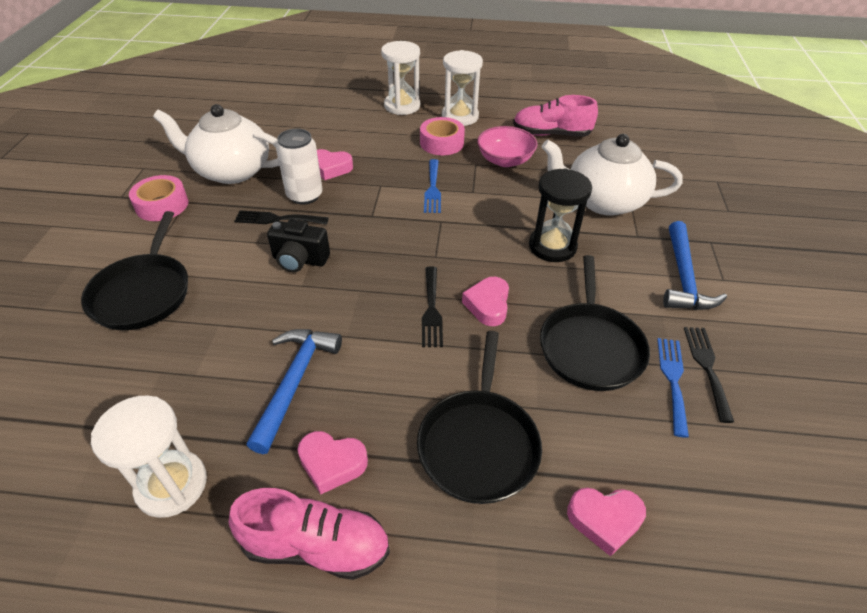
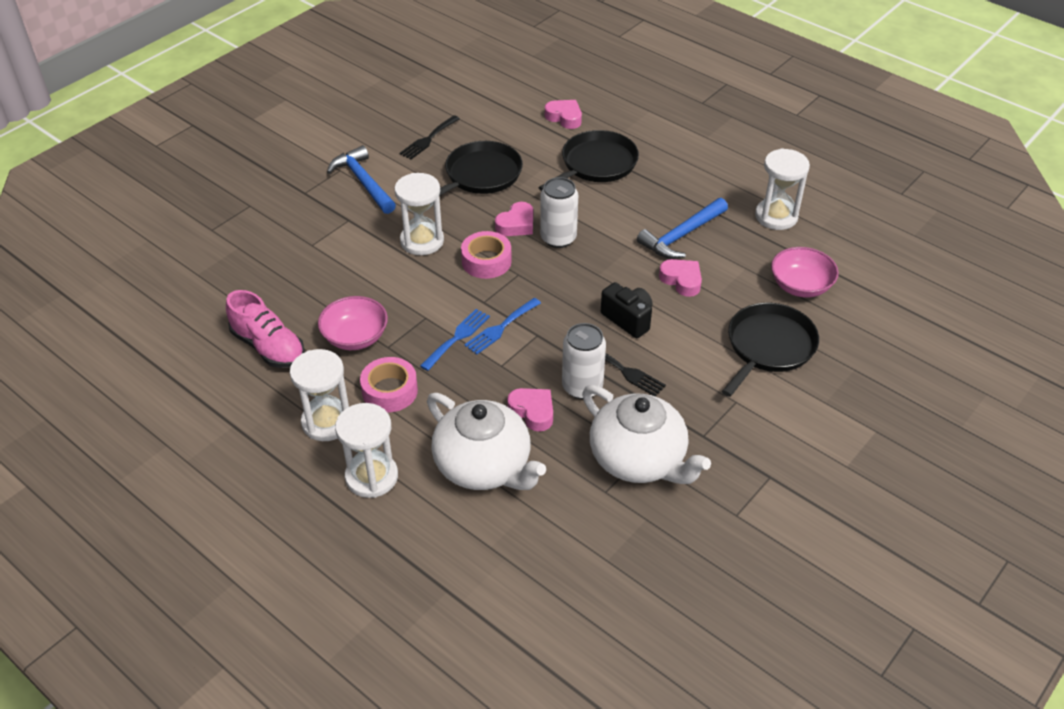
camera: 145 degrees left, 0 degrees up
(116, 381) = (800, 286): none -> pink bowl
(162, 205) = (729, 442): pink tape -> pink tape (486, 261)
(316, 546) = (709, 164): pink shoe -> none
(332, 464) = (683, 189): pink heart -> pink heart (681, 280)
(431, 310) = (558, 238): black fork -> white can
(552, 246) = (422, 241): black hourglass -> white hourglass
(602, 201) = (330, 257): white teapot -> white teapot (484, 466)
(673, 380) = (456, 143): blue fork -> blue fork (500, 328)
(683, 277) = (363, 182): blue hammer -> blue hammer turned 75 degrees counterclockwise

